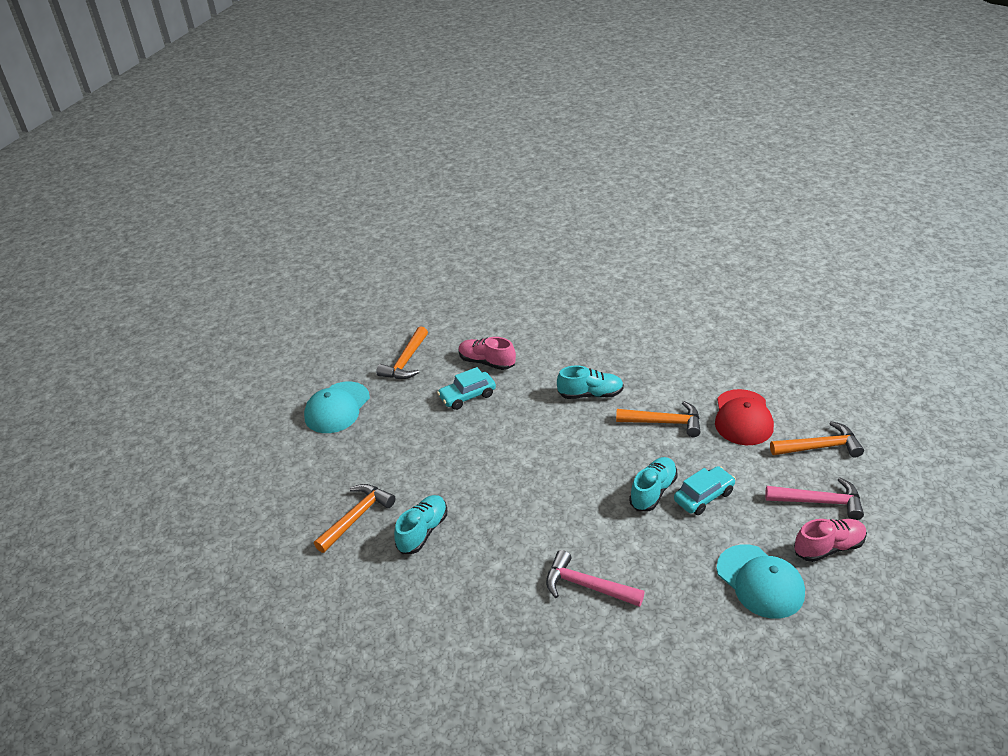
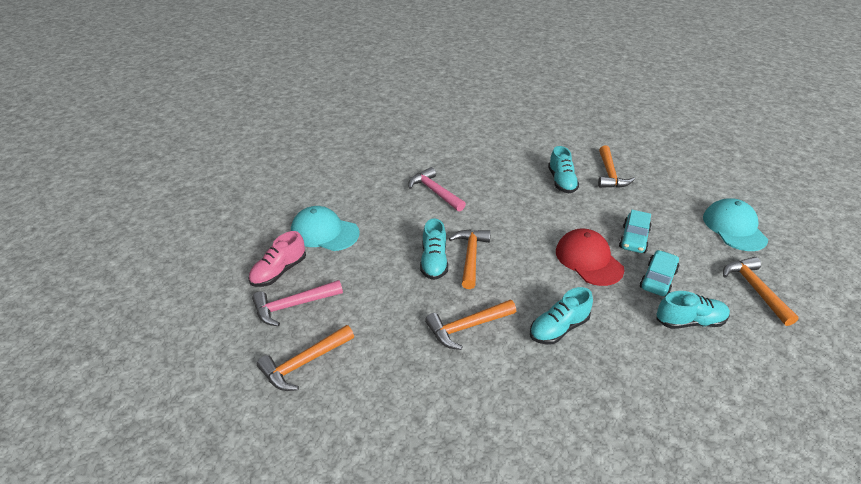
camera: 145 degrees right, 0 degrees up
(487, 362) = (689, 321): pink shoe -> turquoise shoe
(587, 586) = (435, 192): pink hammer -> pink hammer turned 120 degrees counterclockwise
(612, 481) = (470, 257): none -> orange hammer
(703, 496) = (392, 273): turquoise car -> turquoise car (634, 239)
(743, 418) = (394, 366): red cap -> red cap (588, 260)

